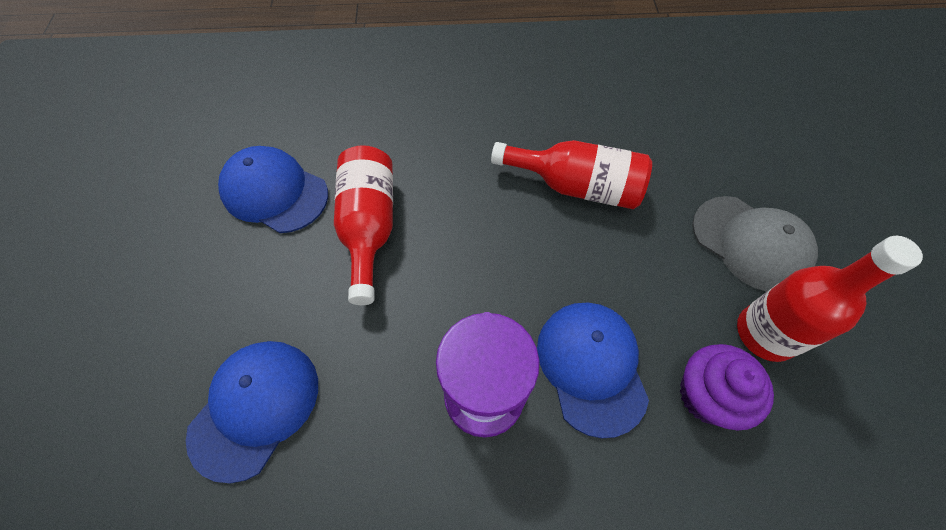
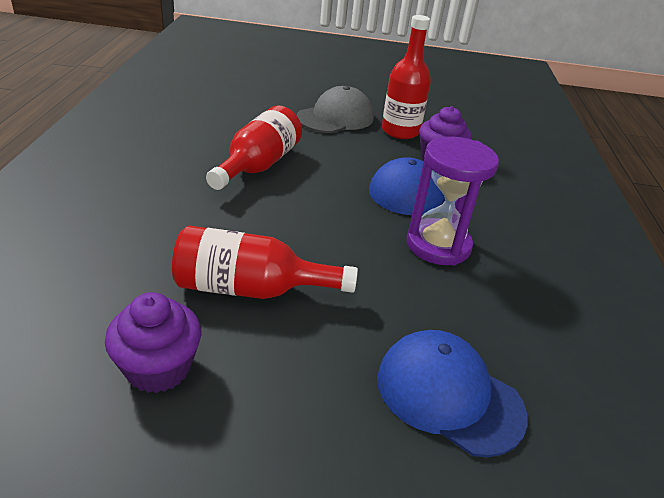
camera: 85 degrees left, 25 degrees down
(274, 192) = (158, 368): blue cap -> purple cupcake

